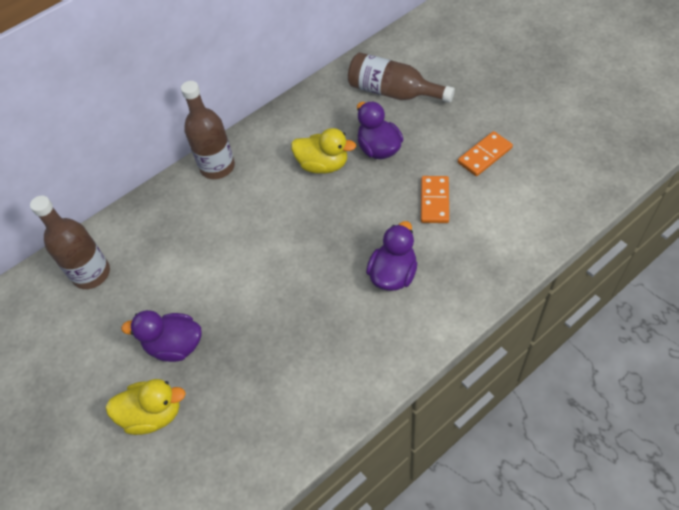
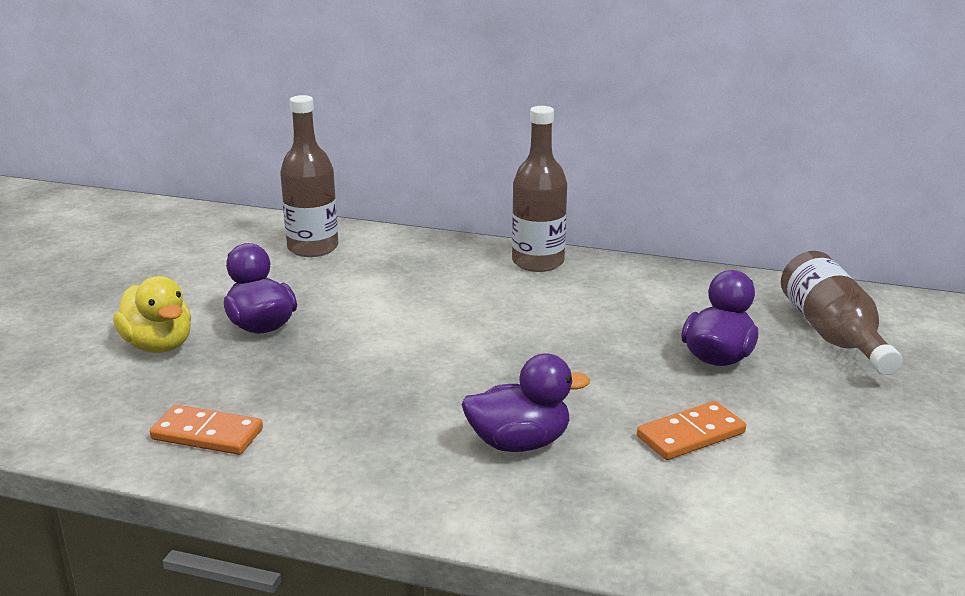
camera: 50 degrees right, 30 degrees down
(323, 165) = (633, 326): yellow duck -> none
(484, 155) = (840, 452): orange domino -> orange domino (207, 434)

